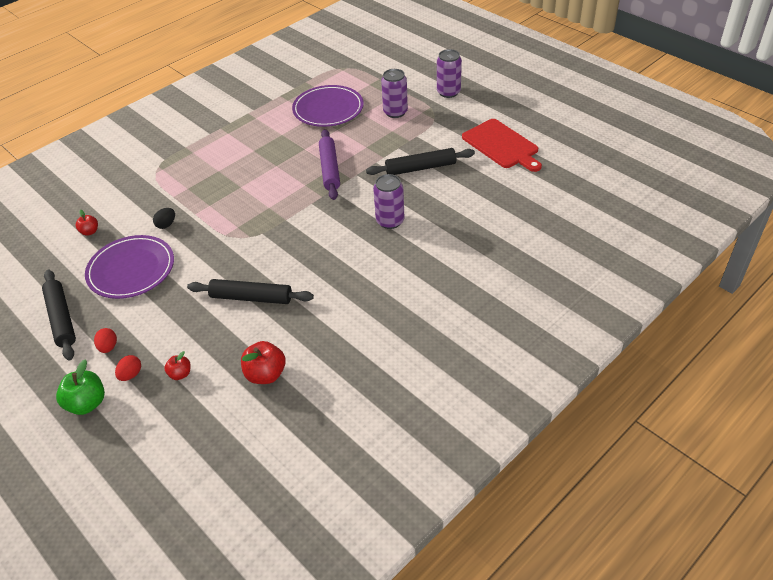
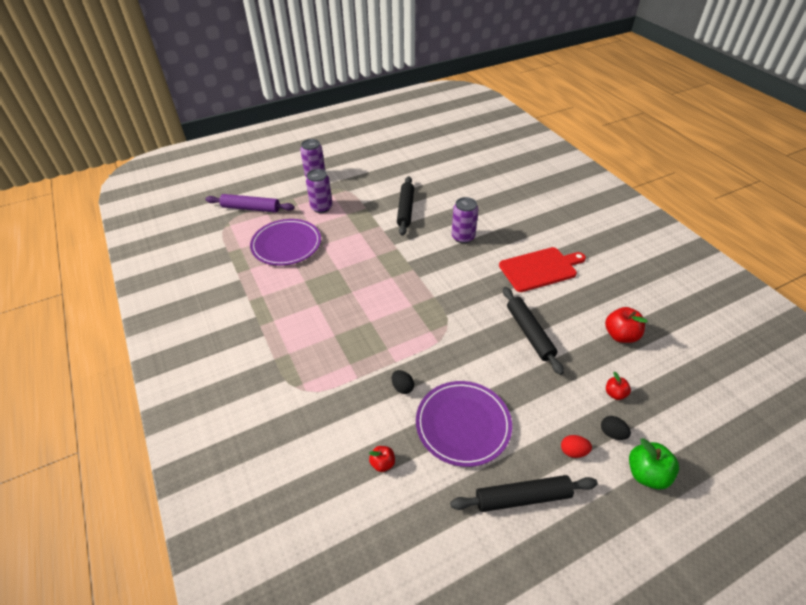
camera: 75 degrees left, 0 degrees up
(131, 375) = (612, 433): red egg -> black egg
(251, 297) = (529, 333): black rolling pin -> black rolling pin turned 45 degrees counterclockwise
(329, 169) = (378, 258): purple rolling pin -> purple rolling pin (251, 208)
(501, 145) = (401, 167): red cutting board -> red cutting board (540, 269)

